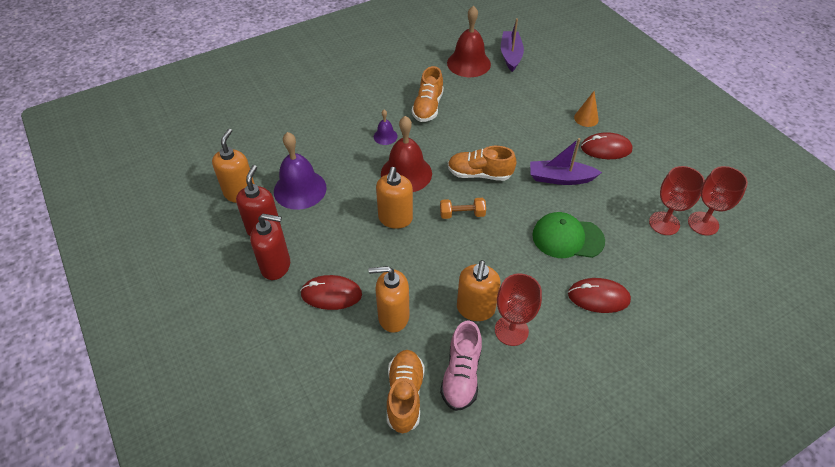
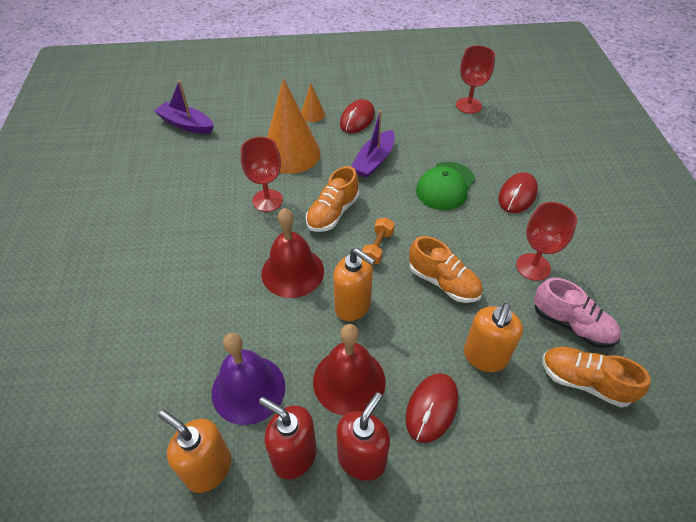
camera: 65 degrees left, 0 degrees up
(385, 136) = (222, 269): purple bell -> none
(428, 107) = (206, 215): orange shoe -> orange shoe (443, 282)
(468, 63) = (168, 158): red bell -> red bell (349, 381)
(475, 309) = (499, 283): orange soap dispenser -> none
(527, 124) = (291, 153): none -> orange cone
(664, 223) = (458, 125): red goblet -> red goblet (267, 200)

